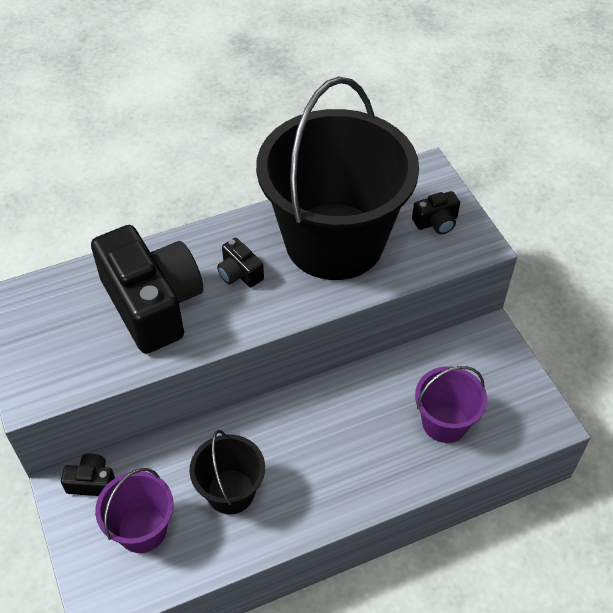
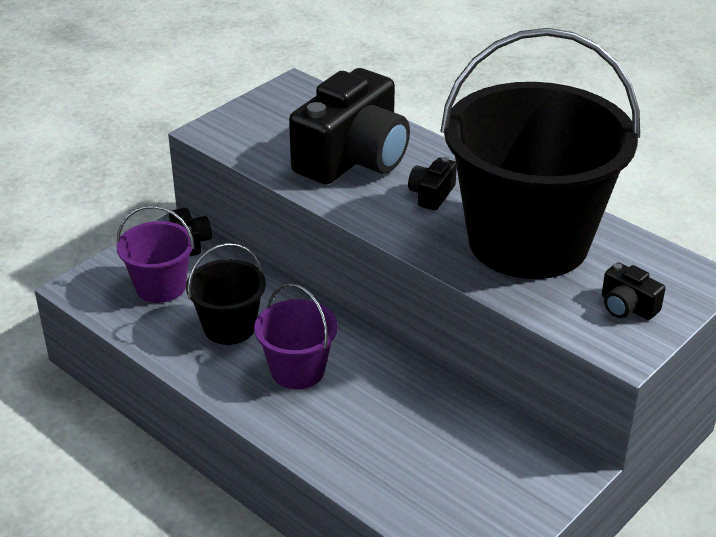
camera: 65 degrees right, 15 degrees down
(445, 422) = (413, 460): purple bucket -> purple bucket (297, 370)

